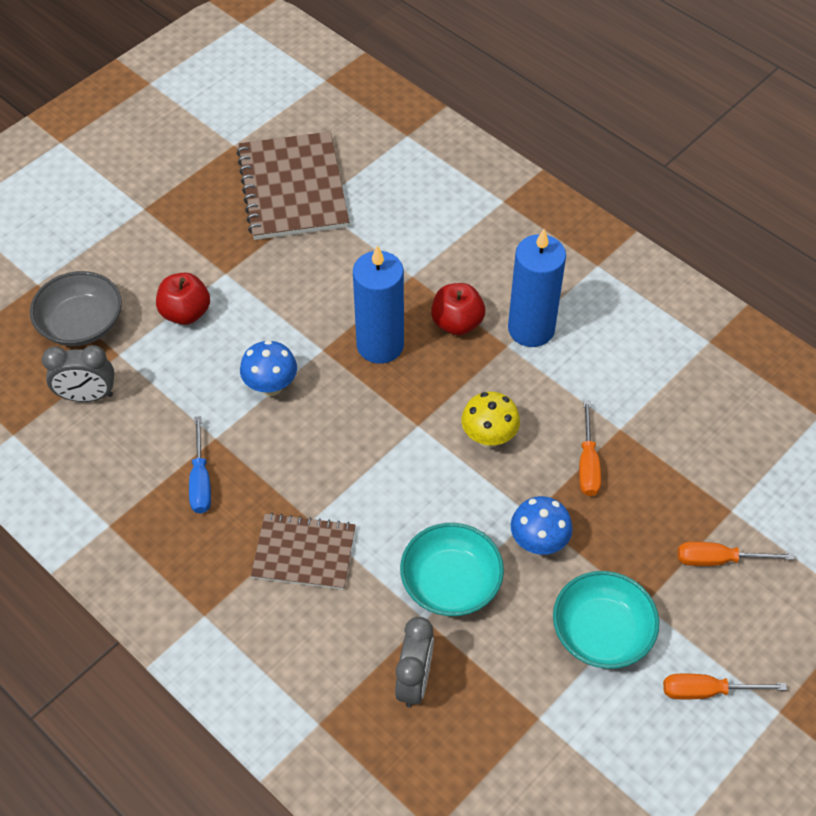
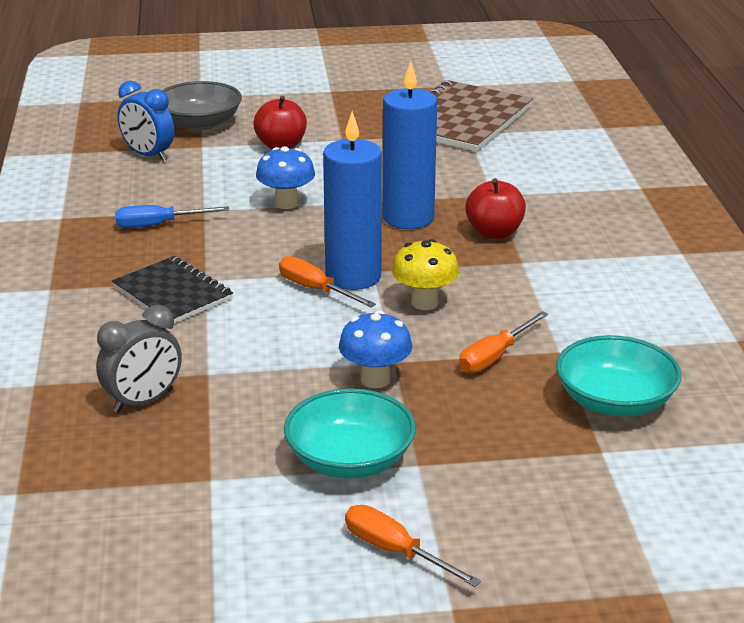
camera: 40 degrees right, 25 degrees down
(87, 396) = (148, 155): grey clock -> blue clock
(201, 480) = (158, 225): blue screwdriver -> blue screwdriver turned 45 degrees clockwise
(304, 553) = (172, 293): brown notebook -> black notebook
(451, 582) = (262, 364): turquoise bowl -> turquoise bowl (614, 401)
(531, 329) = (559, 262): blue candle -> blue candle (353, 277)
(718, 560) = (539, 475): orange screwdriver -> orange screwdriver (315, 290)

